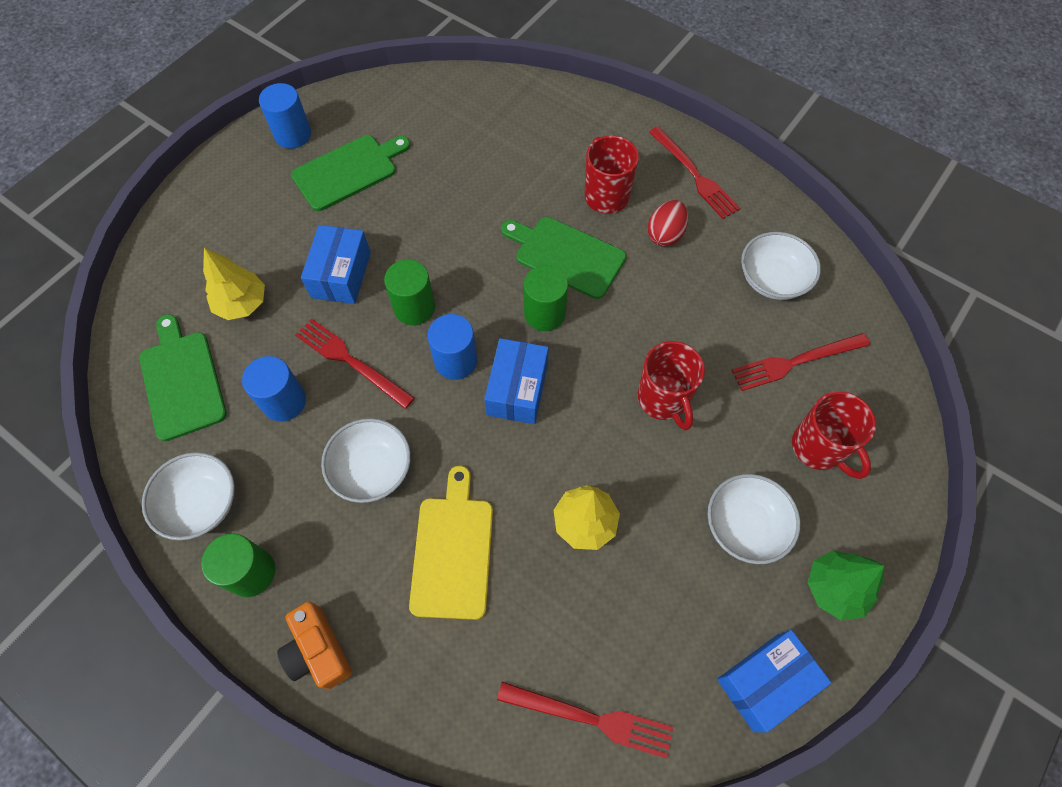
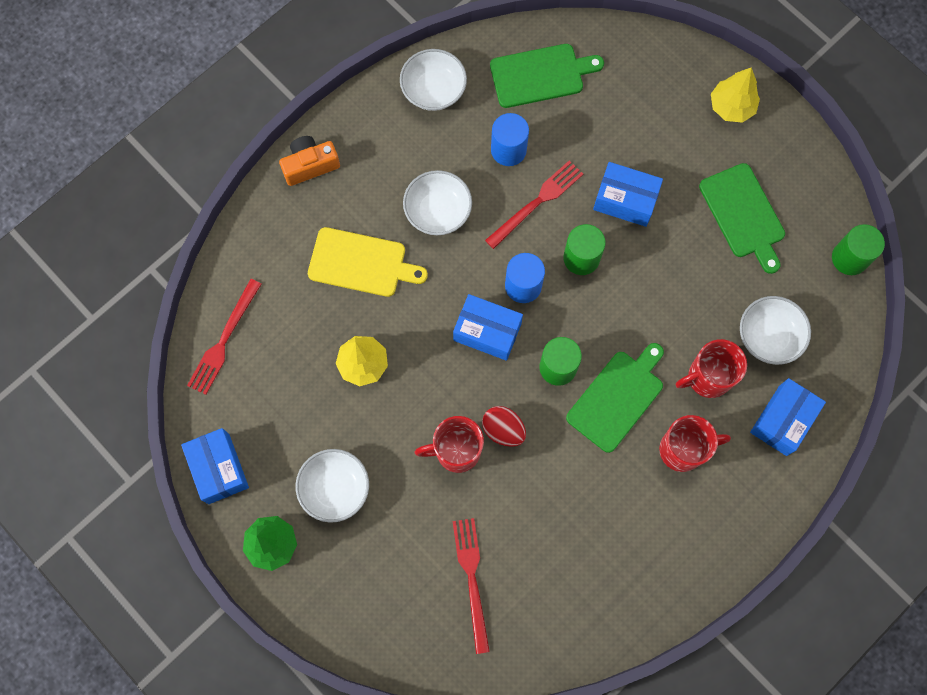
camera: 100 degrees right, 10 degrees up
(242, 304) = (607, 120): yellow tree -> yellow tree (731, 107)
(251, 572) = (374, 123): green cylinder -> green cylinder (849, 258)
(293, 135) = (795, 167): blue cylinder -> none
(557, 123) = (783, 420): none -> blue box
(665, 234) = (628, 496): red egg -> red egg (503, 430)
(694, 175) = (697, 545): red fork -> none
(772, 279) = (562, 586): white bowl -> white bowl (768, 336)
(818, 448) = (388, 571): red mug -> red mug (707, 377)

